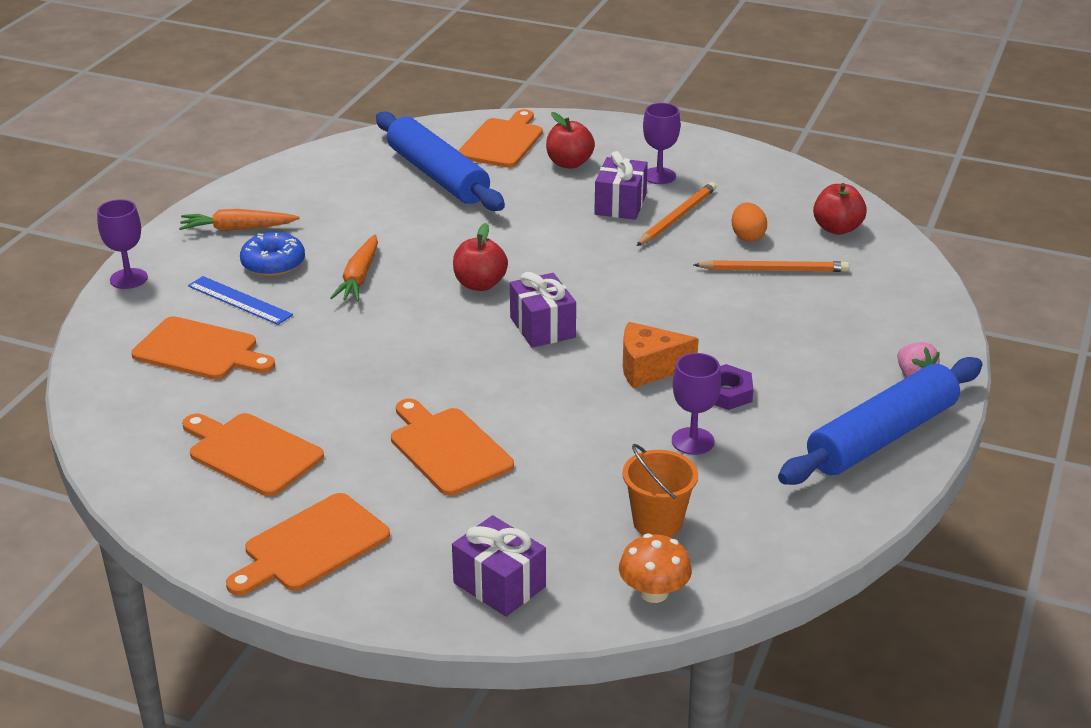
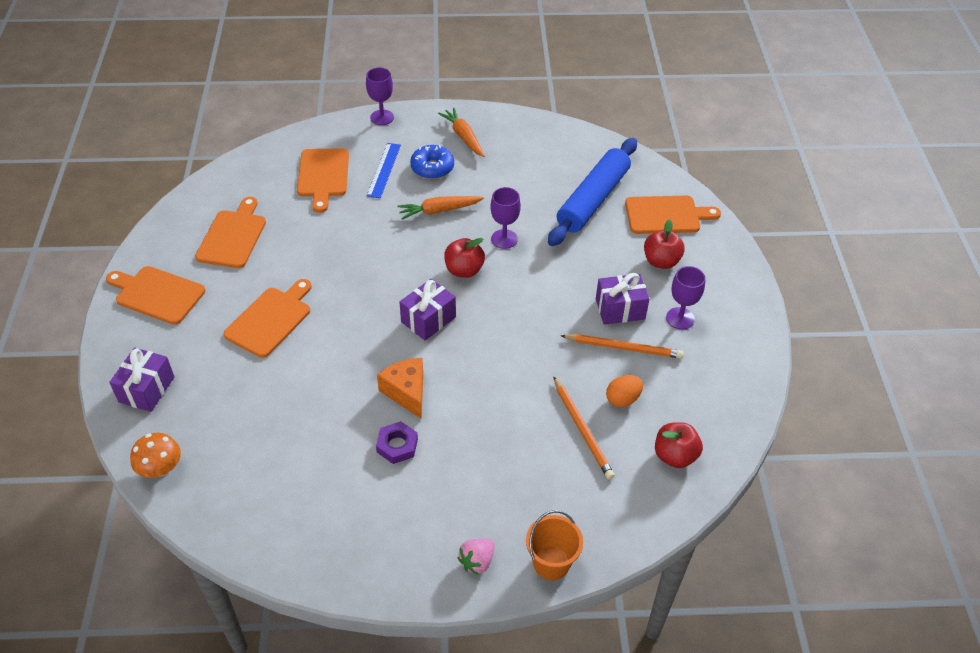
camera: 65 degrees right, 15 degrees up
(657, 522) = (232, 449): orange bucket -> orange bucket (551, 563)
(692, 441) = (330, 442): purple goblet -> purple goblet (504, 239)
(882, 437) = (383, 558): blue rolling pin -> none

